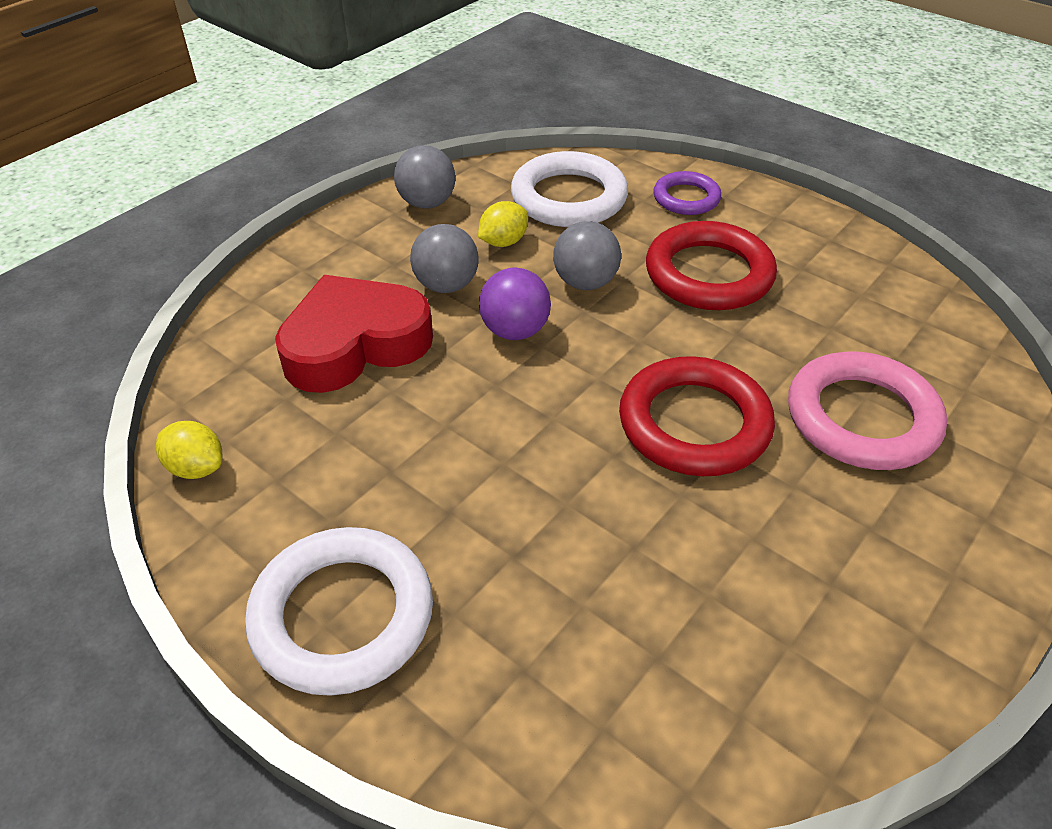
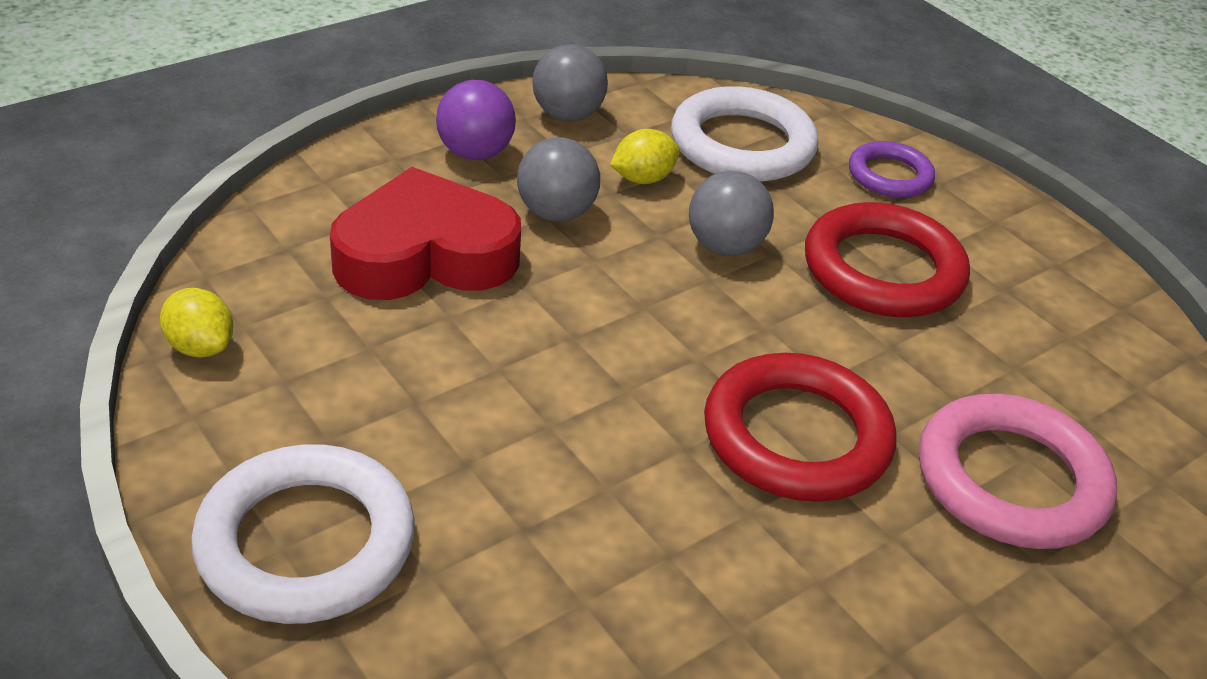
camera: 10 degrees right, 5 degrees down
(515, 331) = (618, 282): purple ball -> purple ball (475, 153)

